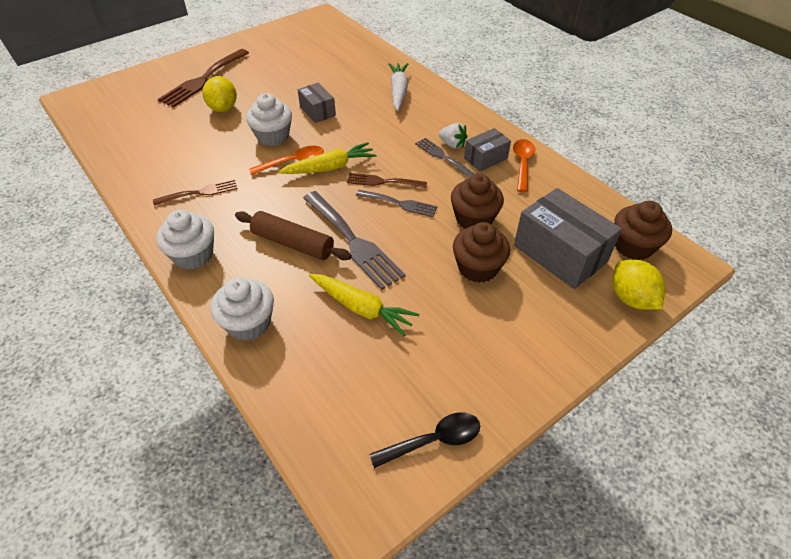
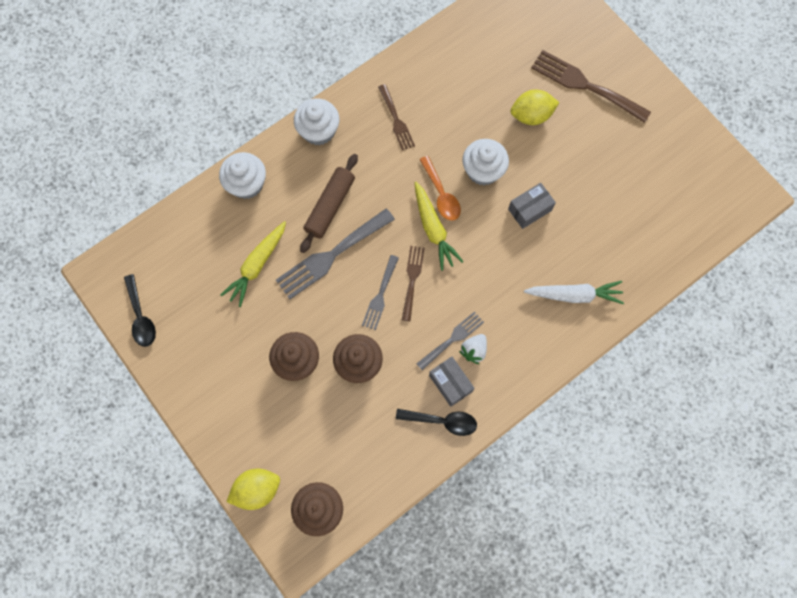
camera: 90 degrees right, 25 degrees up
(522, 164) = (442, 421): orange spoon -> black spoon
(560, 253) = (312, 437): grey box -> none

